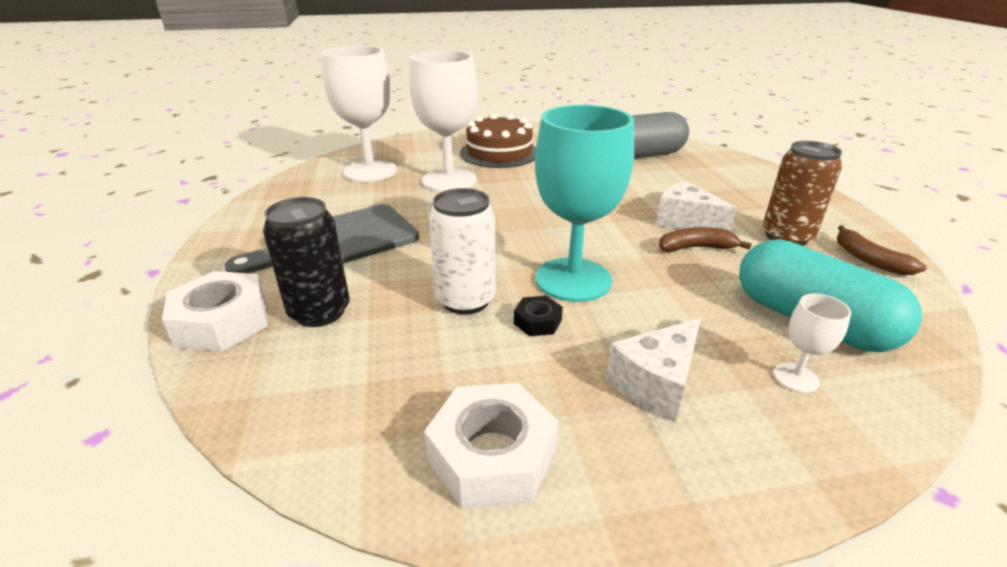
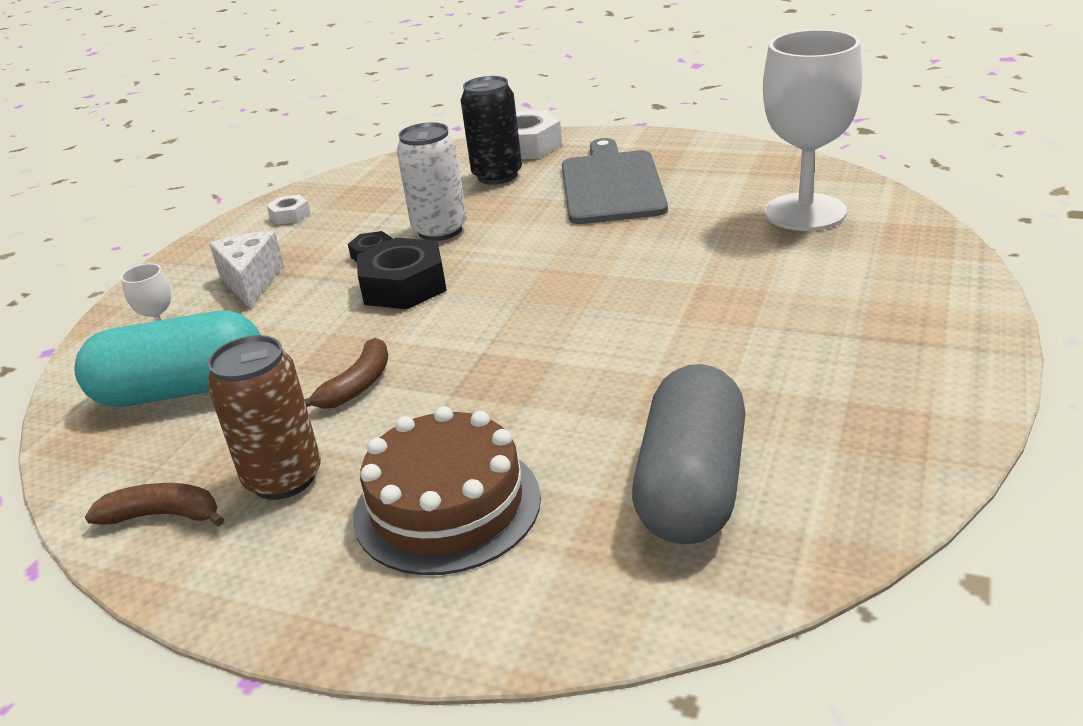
camera: 125 degrees right, 0 degrees up
(449, 180) = (724, 261): white goblet -> none
(492, 455) = (290, 215): white nut -> white nut, size x0.51
(499, 153) = (819, 324): brown cake -> brown cake (447, 506)
(573, 279) = (404, 286): turquoise goblet -> black nut
(685, 222) = (415, 409): white cheese -> none

